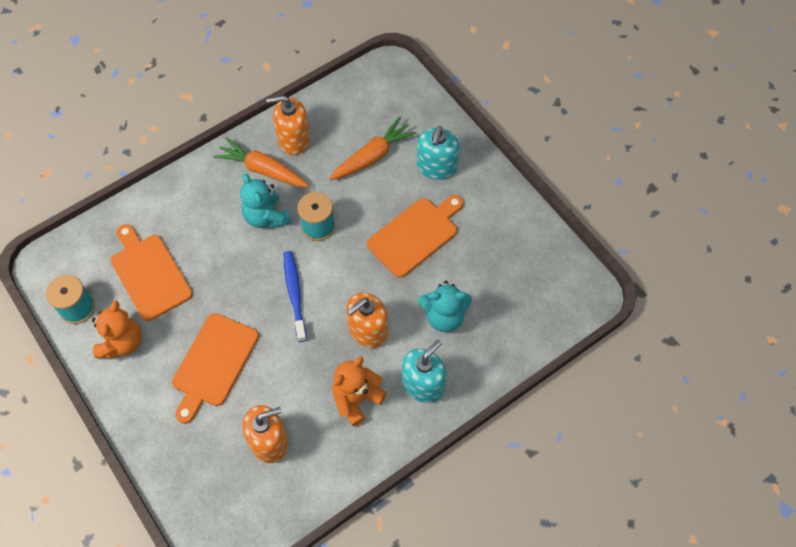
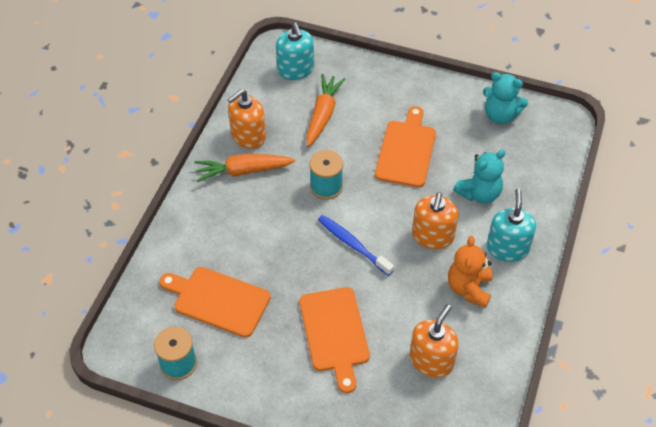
camera: 35 degrees left, 10 degrees down
(122, 343) = (243, 365): orange teddy bear -> none
(266, 217) = (278, 203): turquoise teddy bear -> turquoise teddy bear (500, 115)
(436, 166) = (378, 96): turquoise soap dispenser -> turquoise soap dispenser (295, 70)

